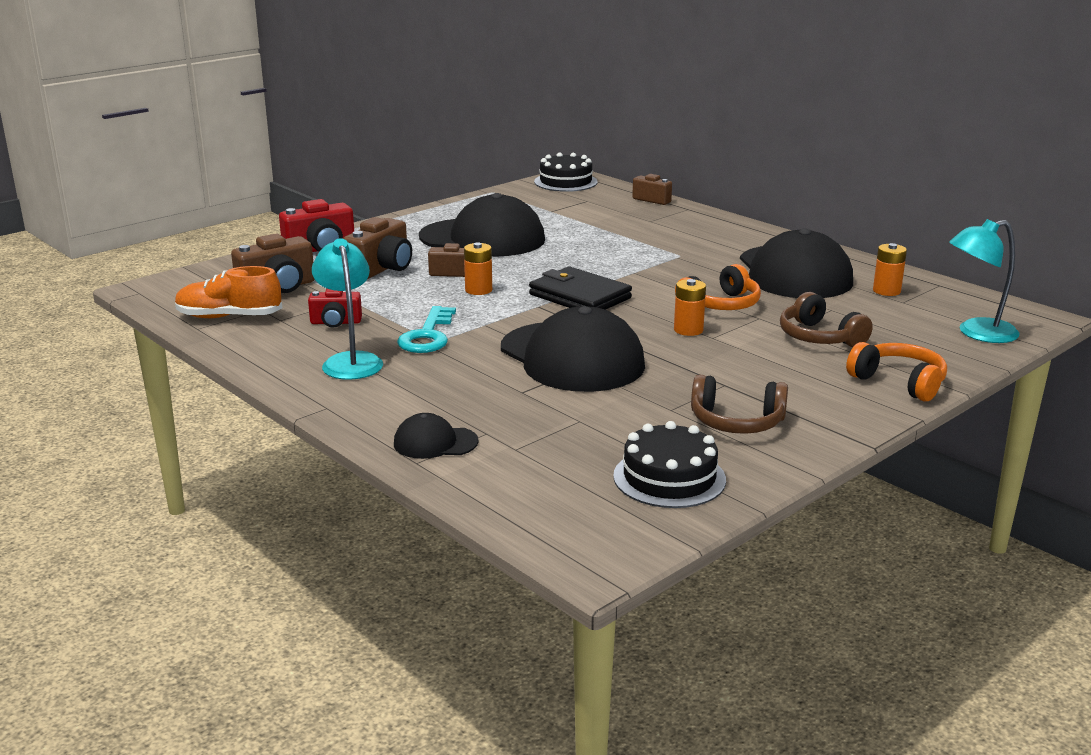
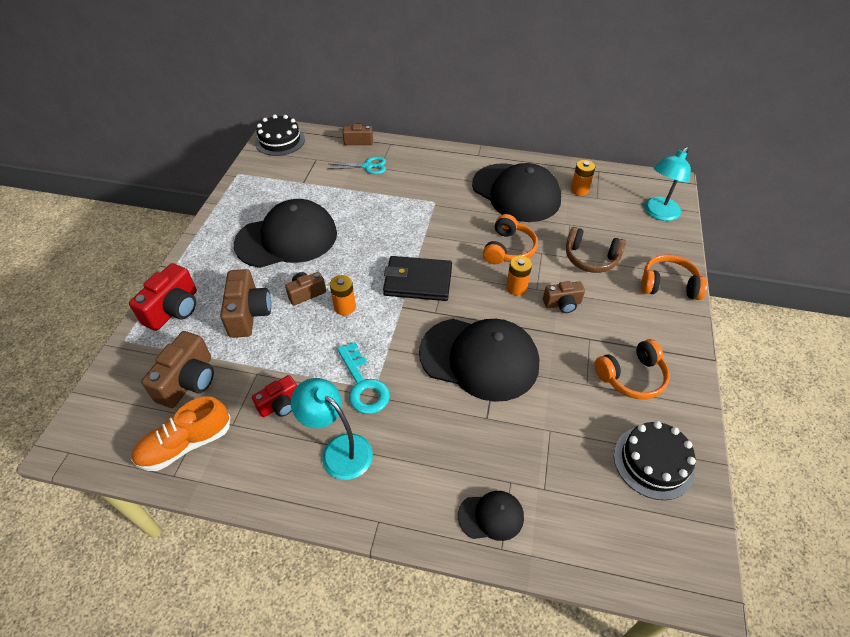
camera: 35 degrees left, 25 degrees up
(435, 442) = (491, 516): black cap -> black cap turned 150 degrees counterclockwise
(638, 217) = (368, 166): none -> turquoise scissors
(728, 355) = (562, 304): none -> brown camera
(736, 422) = (631, 377): brown headphones -> orange headphones

